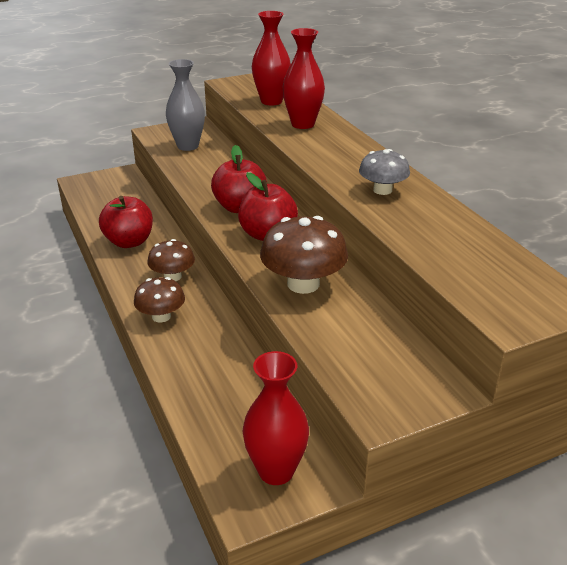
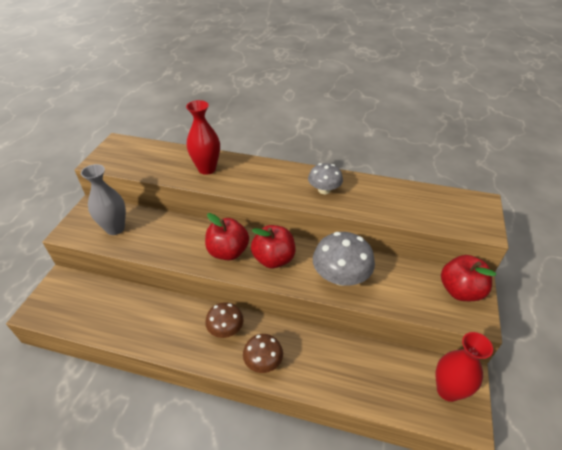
camera: 50 degrees left, 10 degrees up
(129, 242) = (157, 329): red apple -> red apple (460, 291)
(271, 101) = (156, 161): red vase -> none
(303, 284) = (340, 276): brown mushroom -> grey mushroom

